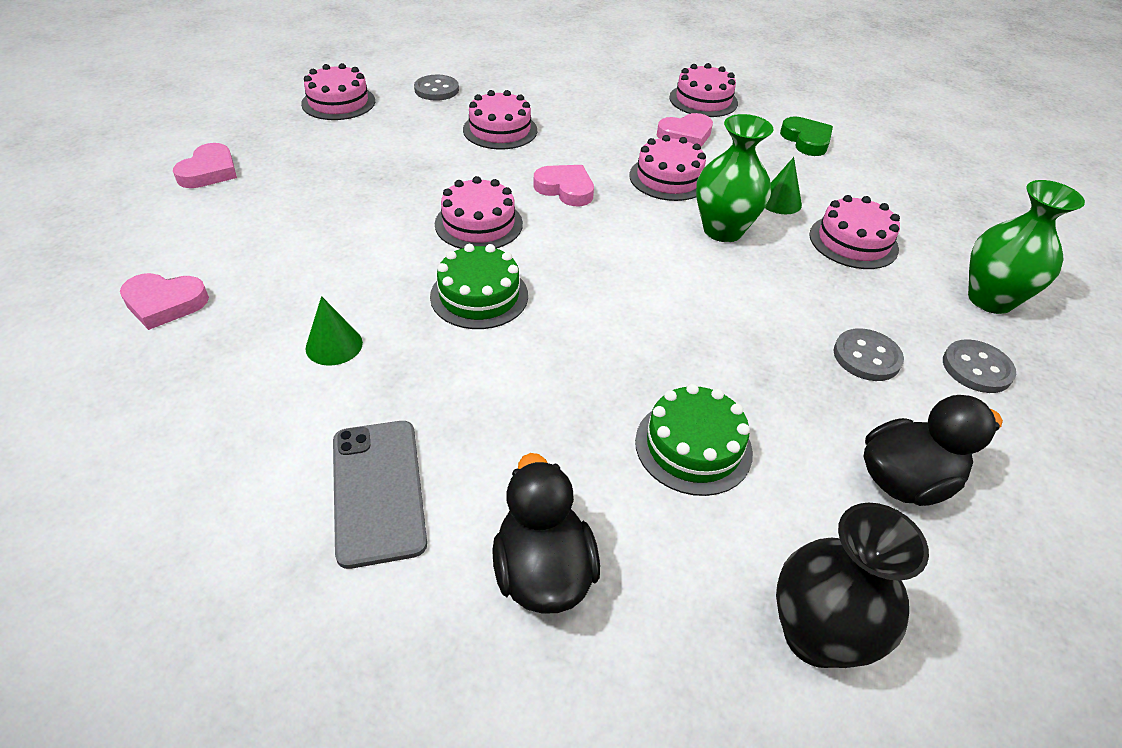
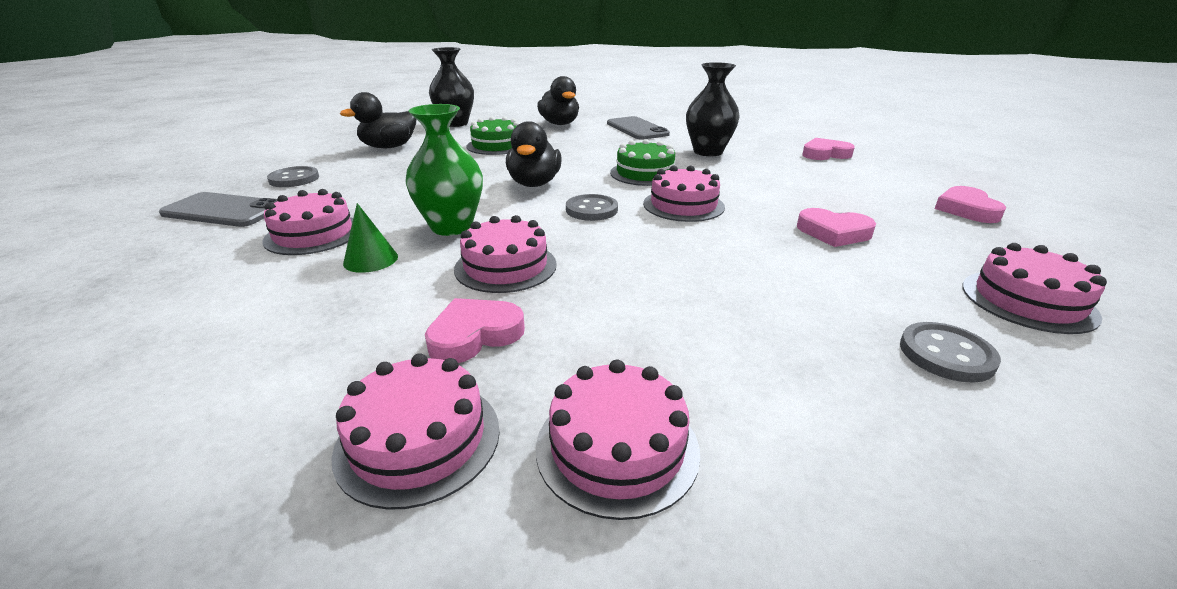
camera: 170 degrees right, 15 degrees down
(334, 345) = (708, 152): green cone -> black vase
(500, 130) = (759, 295): pink cake -> pink cake (617, 447)
(565, 189) = (623, 239): pink heart -> pink heart (833, 232)
(634, 295) = (534, 184): none -> black duck
(806, 140) = (248, 362): green heart -> none
(866, 357) = (372, 176): grey button -> grey button (591, 210)
(990, 299) = (223, 211): green vase -> grey phone

